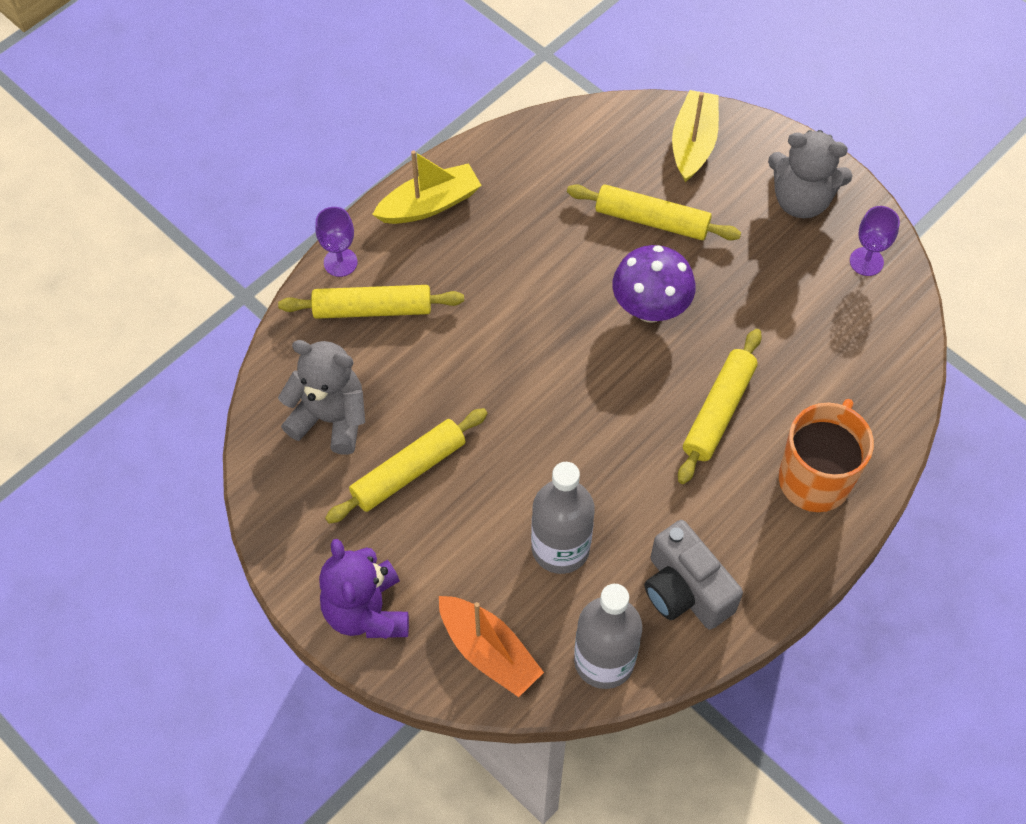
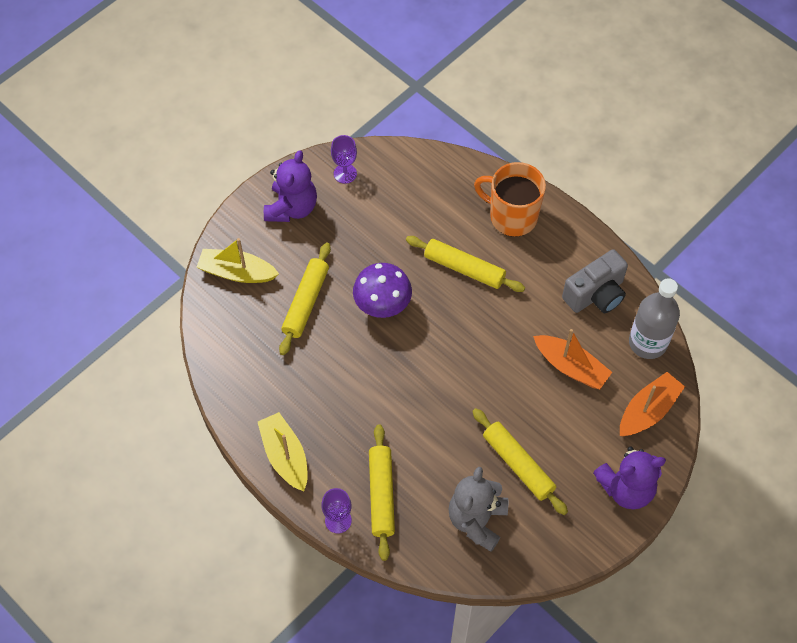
camera: 90 degrees left, 0 degrees up
(560, 548) = (571, 367): grey bottle -> orange boat
(801, 200) = (292, 208): grey teddy bear -> purple teddy bear

